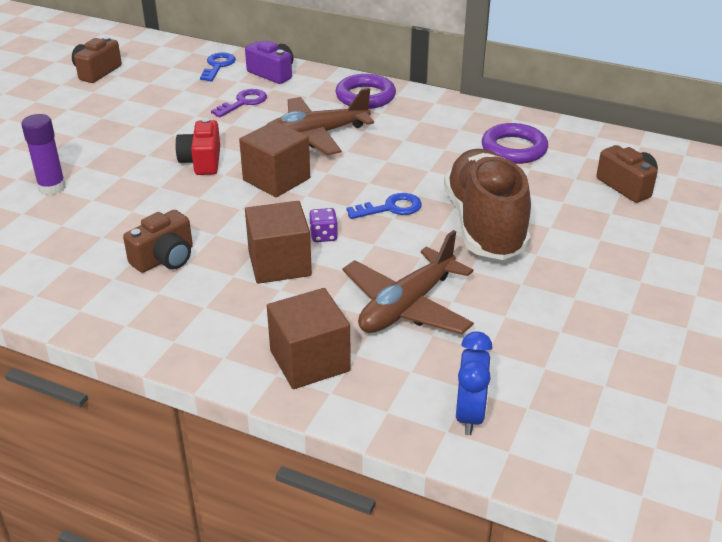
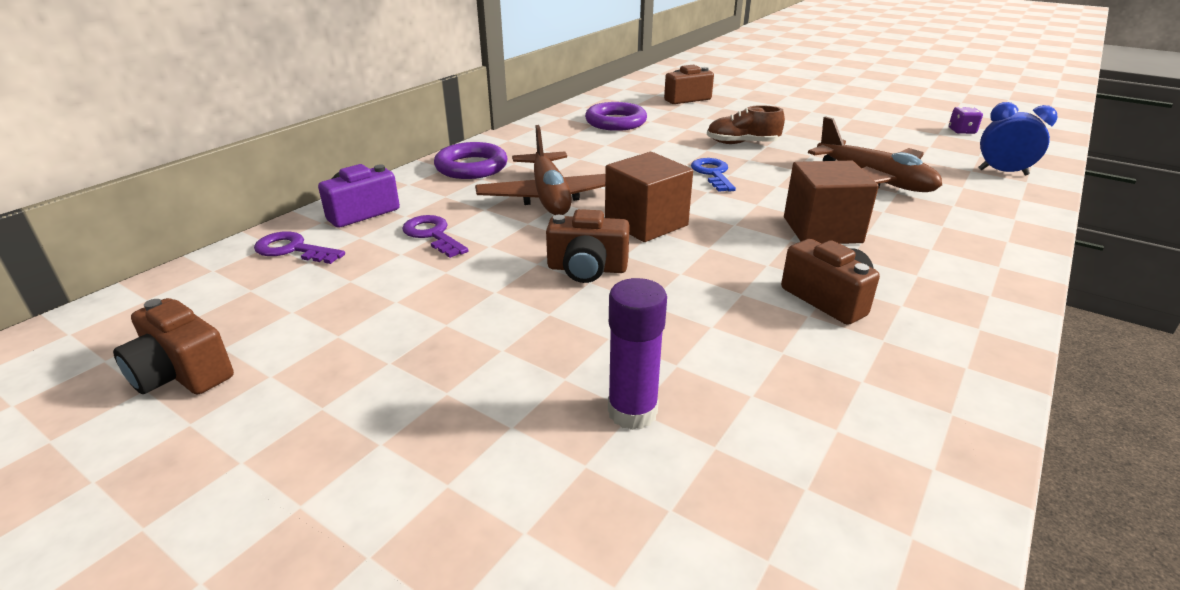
camera: 80 degrees left, 5 degrees down
(202, 161) = (587, 269): red camera -> brown camera
(218, 66) = (292, 249): blue key -> purple key
(309, 361) = (977, 224): brown cube -> none
(323, 236) = (765, 206): purple dice -> purple dice (961, 131)
(484, 225) = (742, 143): brown shoe -> brown shoe, size x0.49

